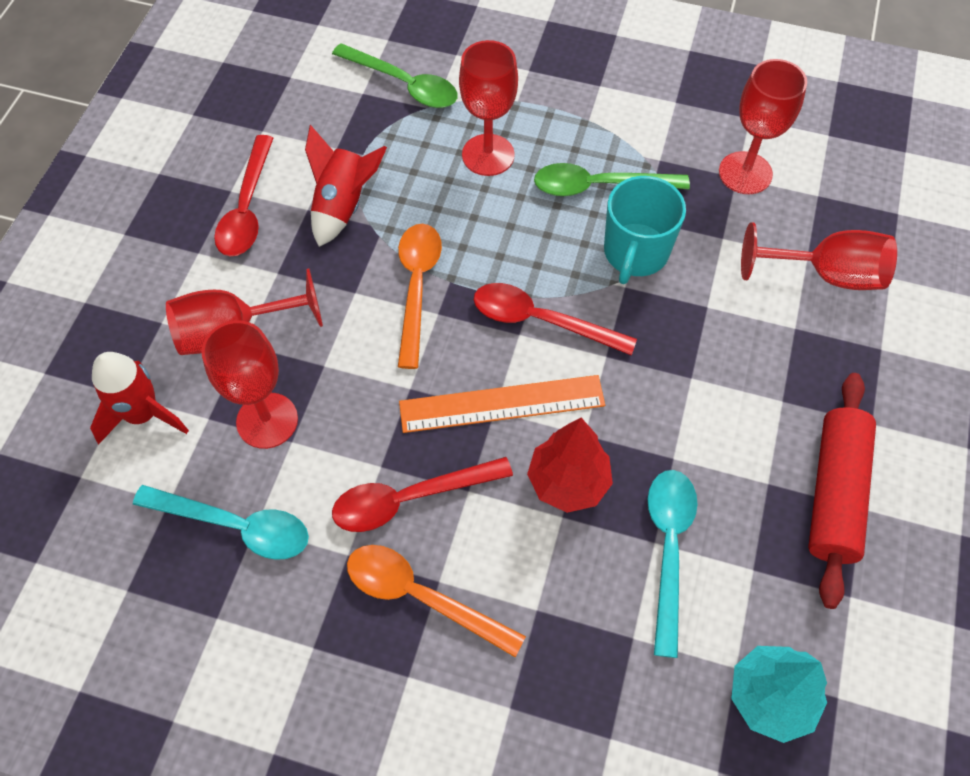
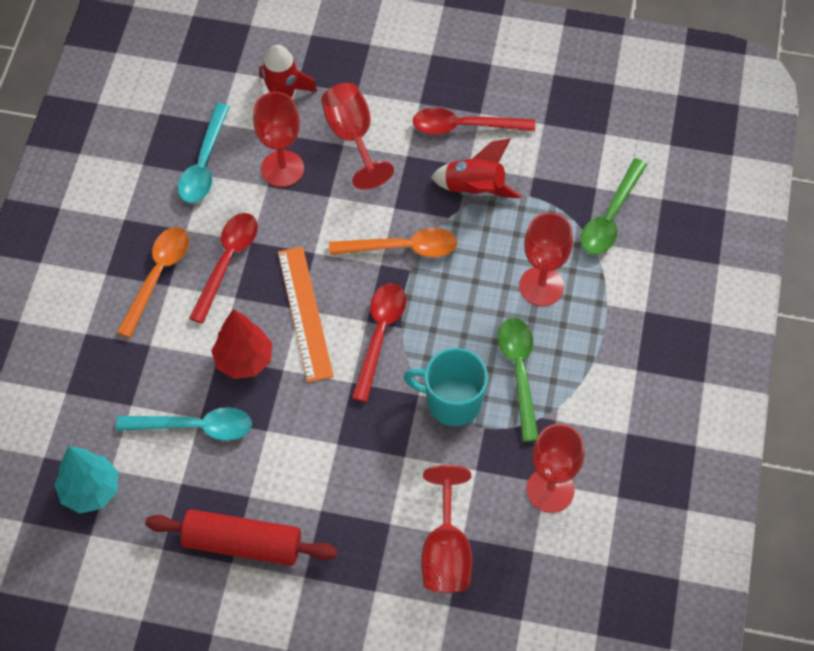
camera: 85 degrees right, 0 degrees up
(410, 498) = (227, 262): red spoon -> red spoon turned 45 degrees clockwise

